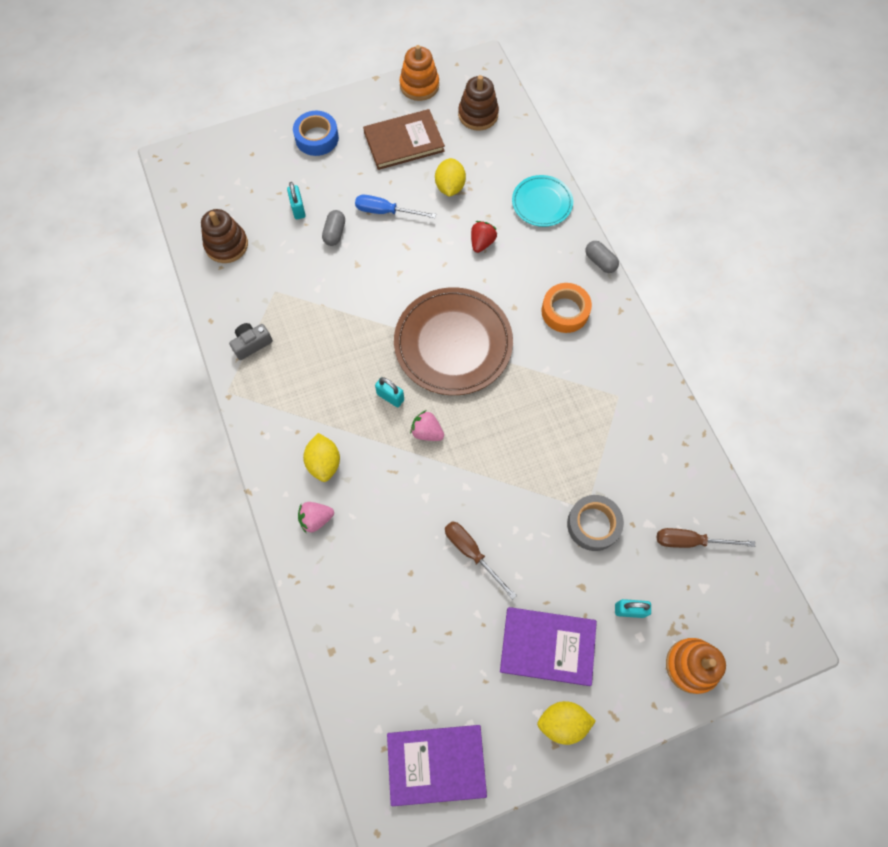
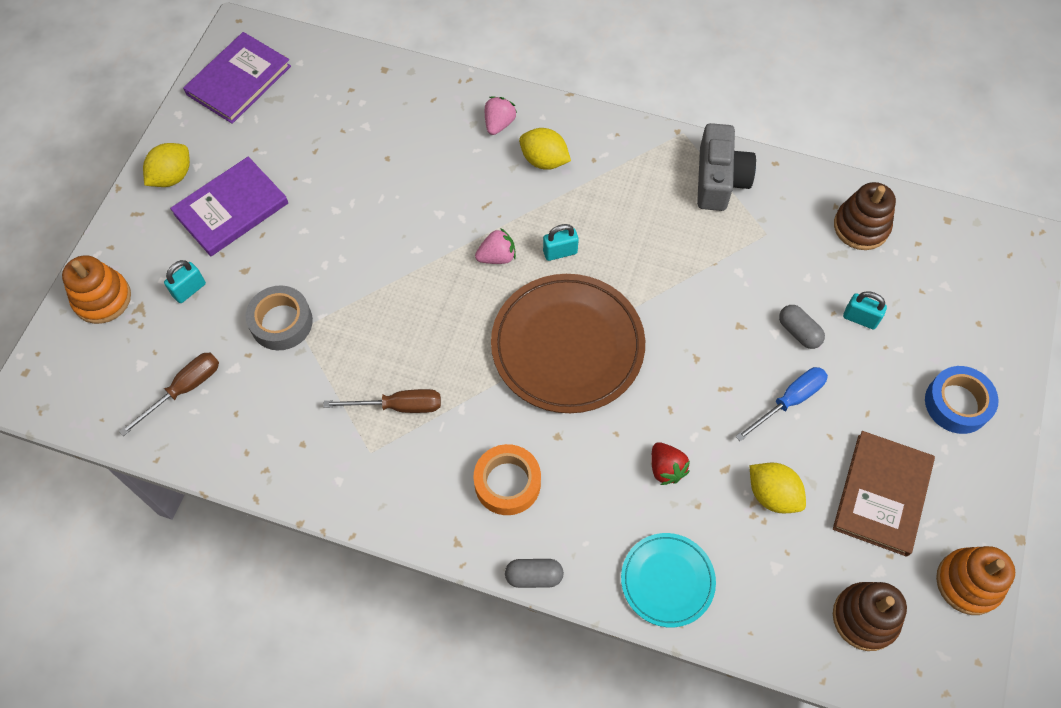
camera: 130 degrees right, 5 degrees down
(252, 344) = (719, 179): grey camera -> grey camera, size x1.69
(472, 553) = (357, 212): brown screwdriver -> brown screwdriver (398, 406)

